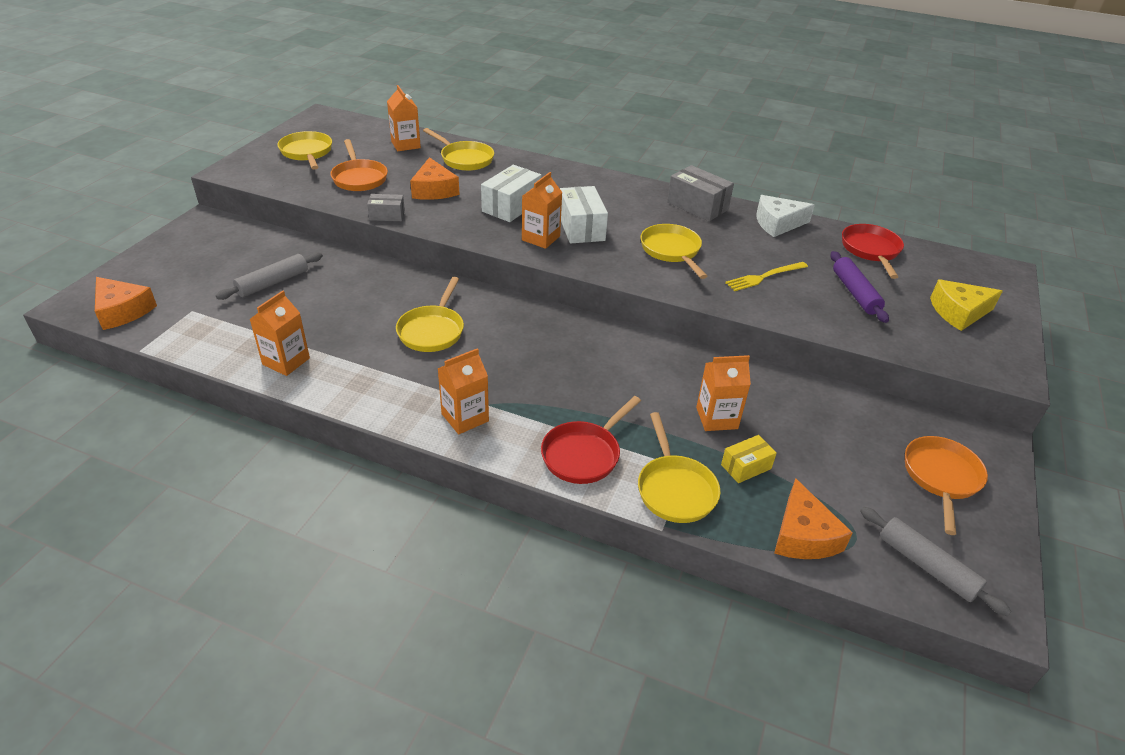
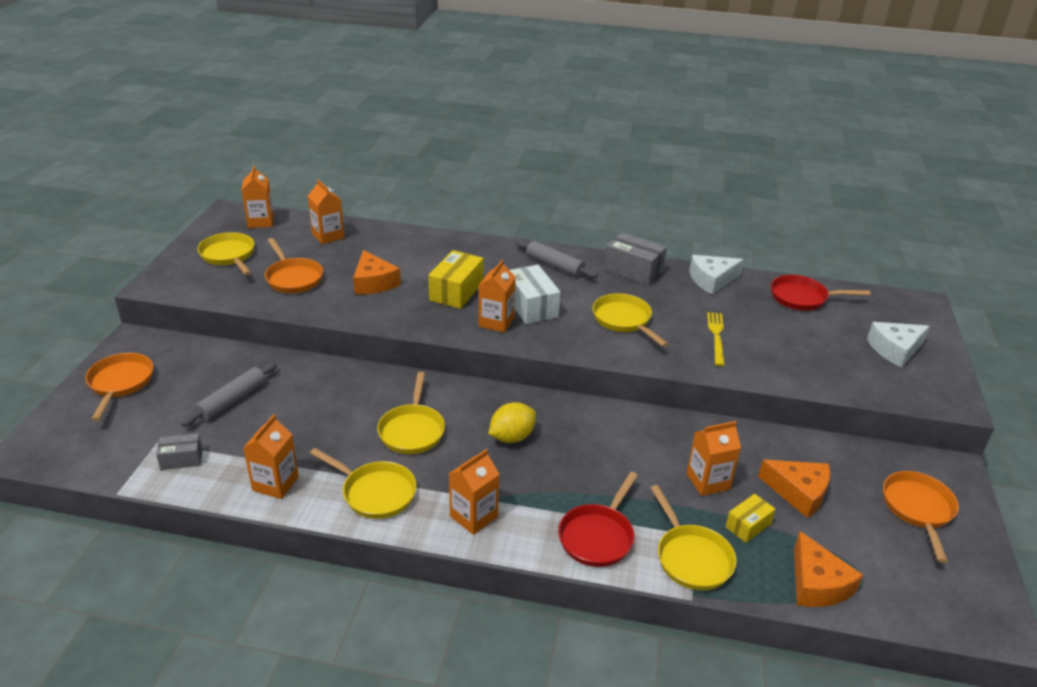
camera: 10 degrees left, 5 degrees down
(122, 311) = (82, 452): orange cheese -> orange cheese (798, 492)
(178, 256) = (120, 383): none -> orange pan
(347, 126) = (261, 222): none -> orange carton
(387, 215) = (336, 316): grey box -> grey box (182, 459)
(464, 159) = (393, 245): yellow pan -> yellow pan (375, 492)
(511, 206) = (456, 291): white box -> yellow box
(528, 349) = (512, 437): none -> yellow lemon
(764, 277) = (716, 336): yellow fork -> yellow fork turned 135 degrees clockwise
(855, 293) = (801, 342): purple rolling pin -> none
(871, 251) = (802, 298): red pan -> red pan turned 75 degrees counterclockwise
(926, 566) = (929, 595): grey rolling pin -> grey rolling pin (555, 265)
(959, 312) = (895, 350): yellow cheese -> white cheese

